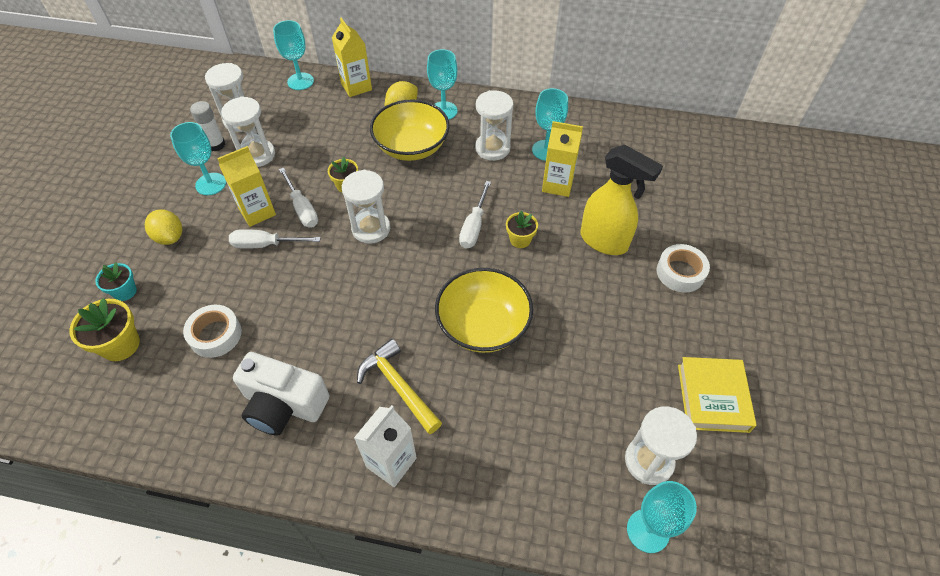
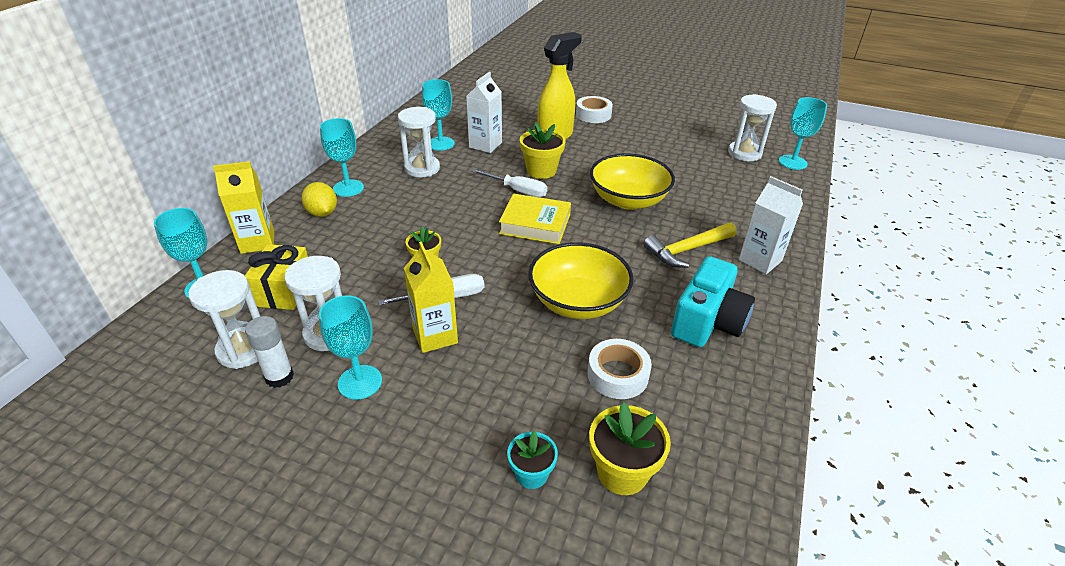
camera: 80 degrees left, 15 degrees down
(170, 237) = (445, 426): yellow lemon -> none
(266, 245) = (492, 329): white screwdriver -> none
(284, 404) = (707, 322): white camera -> turquoise camera
(301, 119) = (284, 290): none -> yellow gift
(371, 229) = (497, 250): white hourglass -> none
(411, 147) = (390, 213): yellow bowl -> yellow bowl (578, 302)
(520, 240) = (541, 171): yellow flower pot -> yellow flower pot, size x1.57
(557, 184) = (485, 145): yellow carton -> white carton
(712, 397) = (696, 124): yellow book -> yellow book (535, 224)

